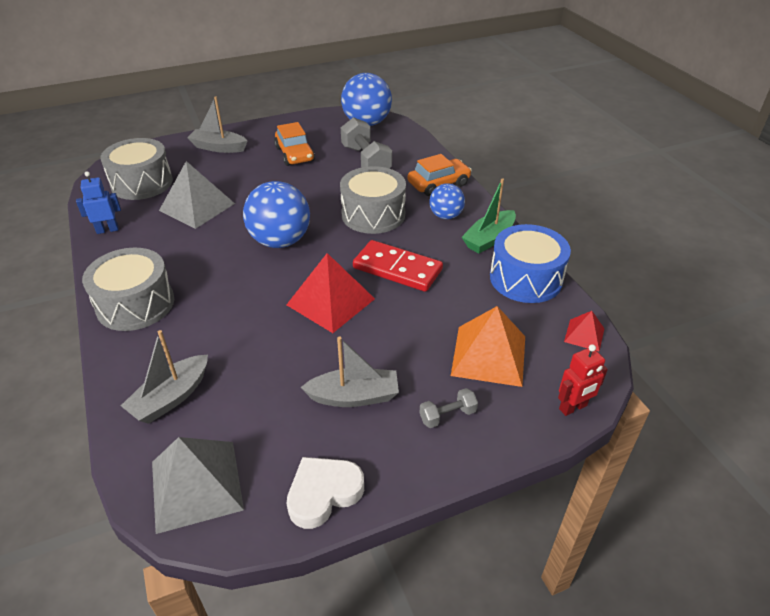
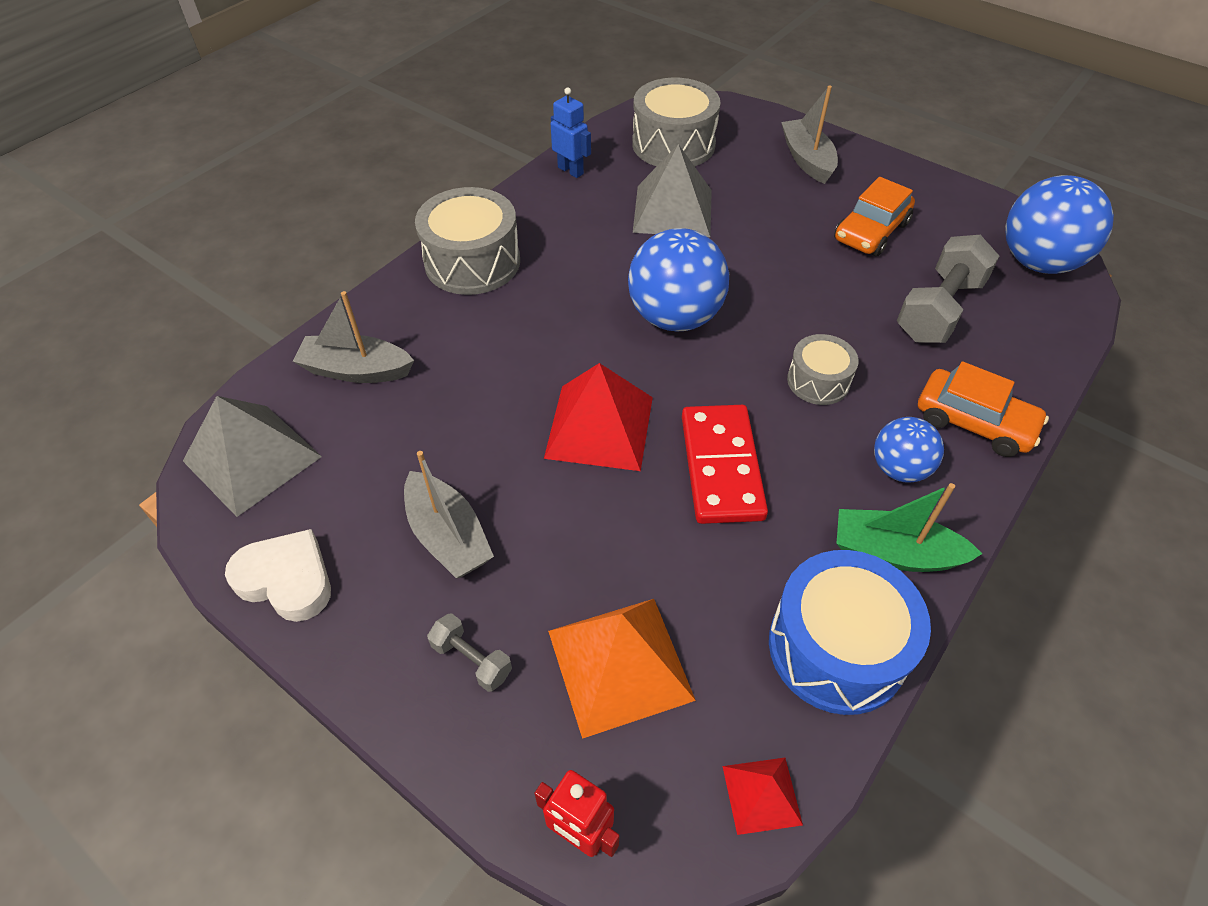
camera: 60 degrees right, 10 degrees up
(373, 214) = (818, 381): grey drum -> grey drum, size x0.58

